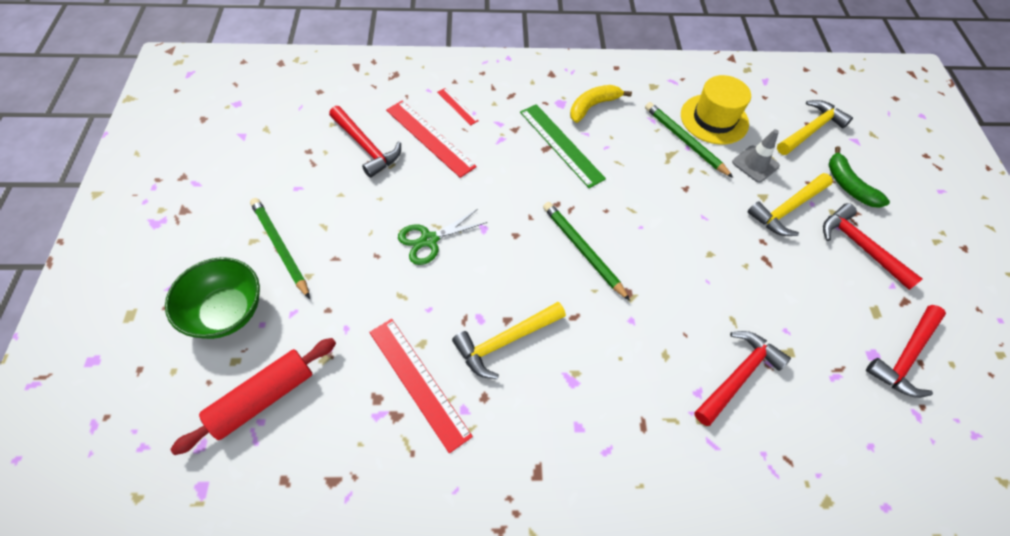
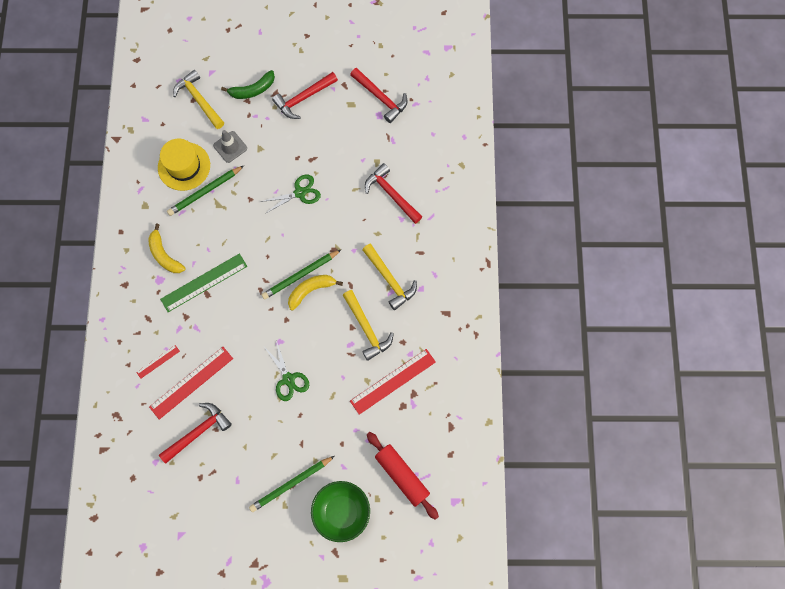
camera: 85 degrees left, 15 degrees up
(561, 264) = (311, 290): none -> yellow banana
(709, 246) = (300, 193): none -> green scissors
(787, 209) = (271, 135): yellow hammer -> yellow hammer (389, 279)

